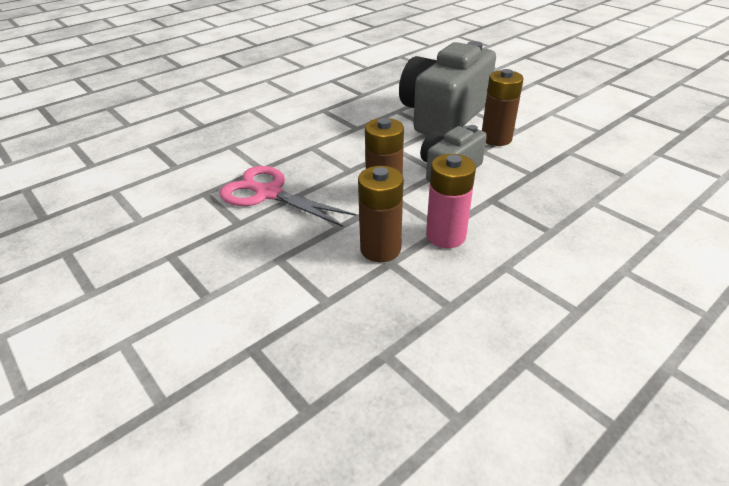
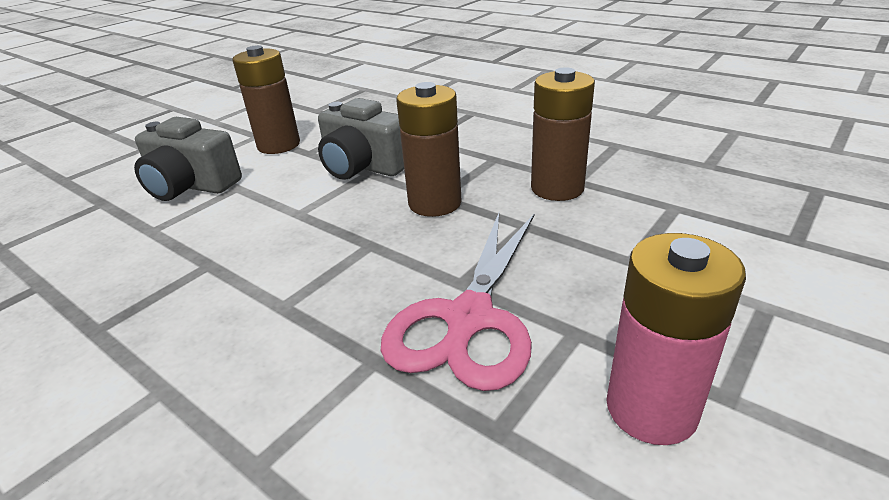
camera: 100 degrees left, 5 degrees down
(443, 115) = (191, 185): grey camera -> grey camera, size x0.56
(445, 236) = (508, 155): pink battery -> pink battery (651, 409)

